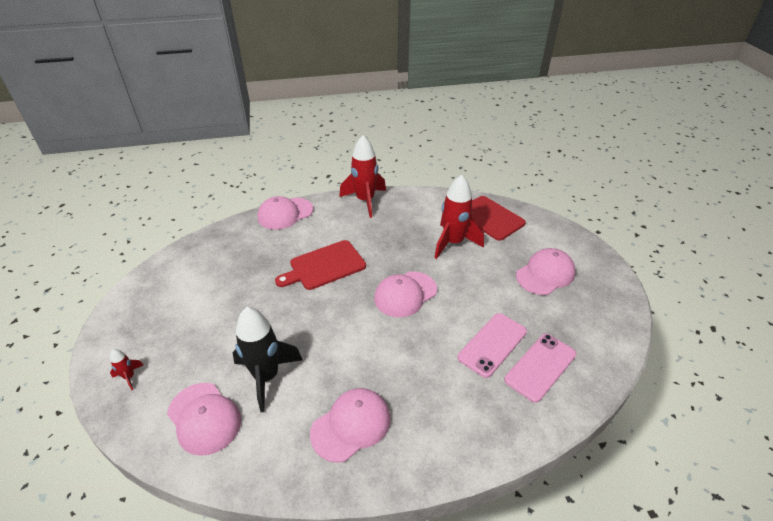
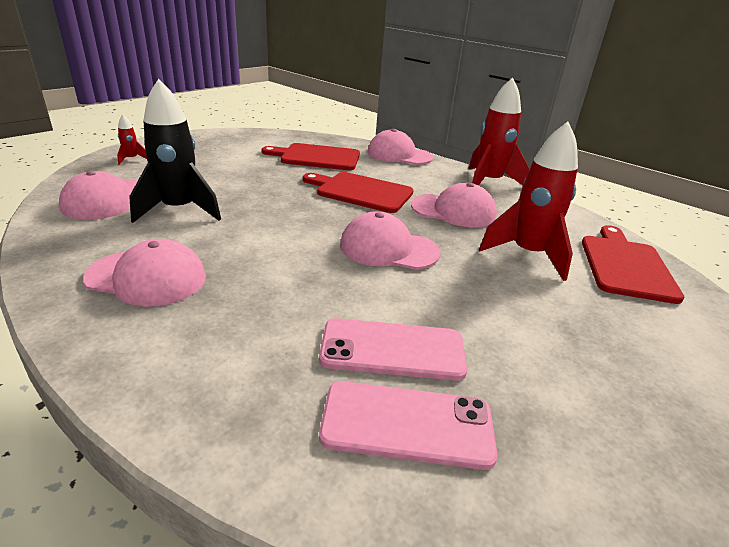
camera: 50 degrees right, 10 degrees down
(245, 258) = (317, 157): none -> red cutting board
(545, 274) = (617, 360): pink cap -> pink cap (453, 211)

